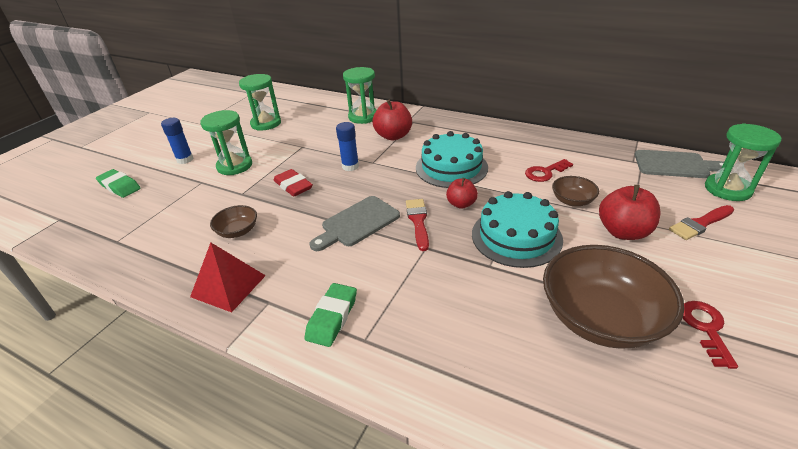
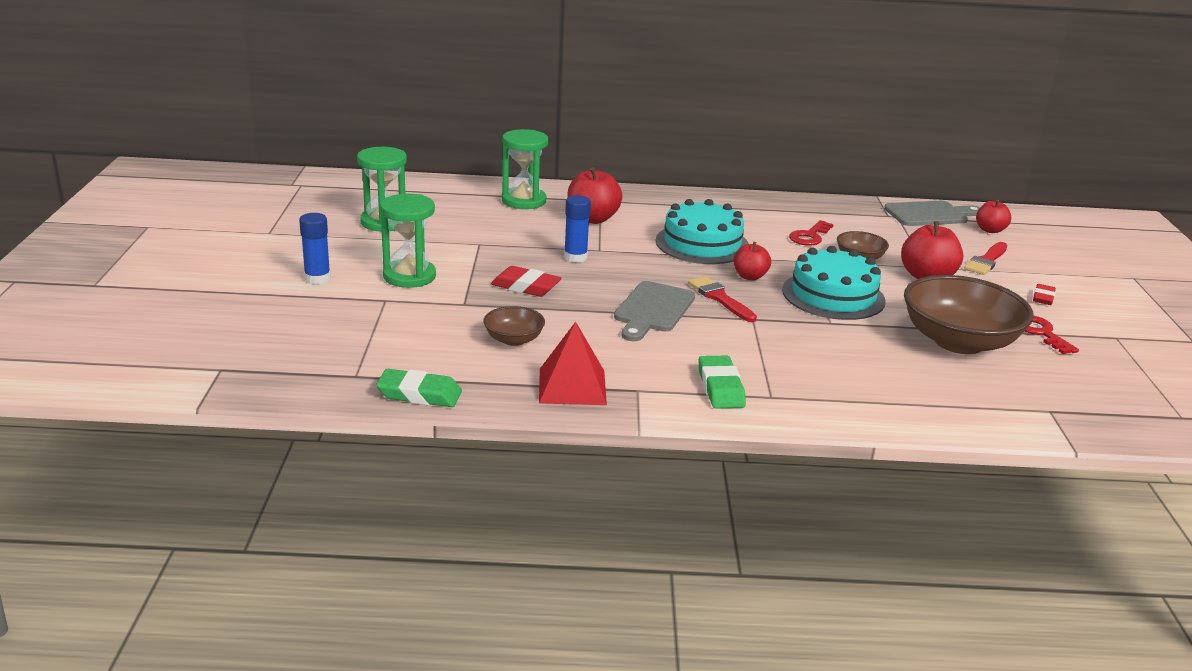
camera: 30 degrees left, 10 degrees down
(120, 186) = (259, 321): green eraser -> green eraser (419, 394)
(727, 189) = (990, 230): green hourglass -> red apple
(738, 281) = (1043, 298): none -> red eraser

